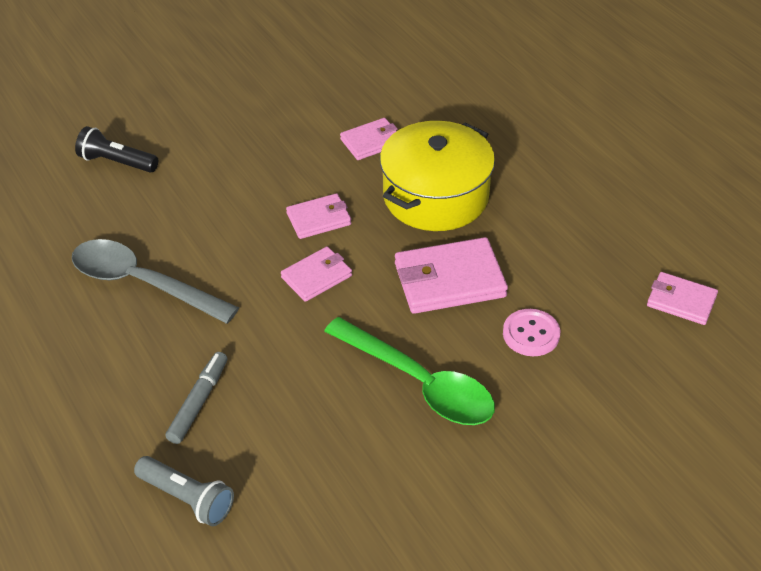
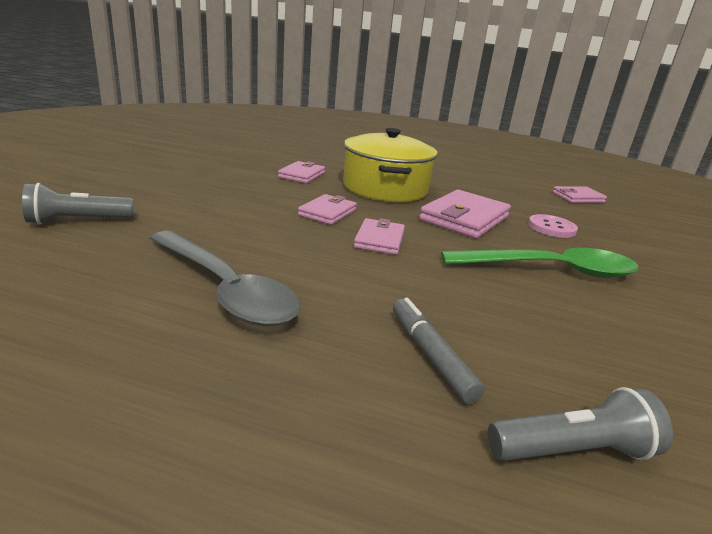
camera: 45 degrees left, 20 degrees down
(117, 162) = (78, 221): black flashlight -> grey flashlight
(142, 283) = (225, 289): grey spoon -> grey spoon turned 120 degrees counterclockwise

